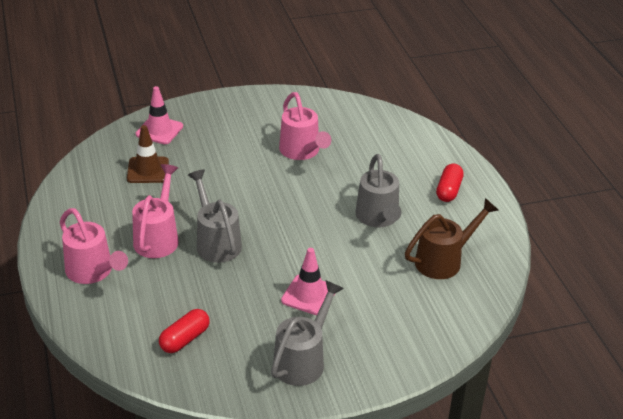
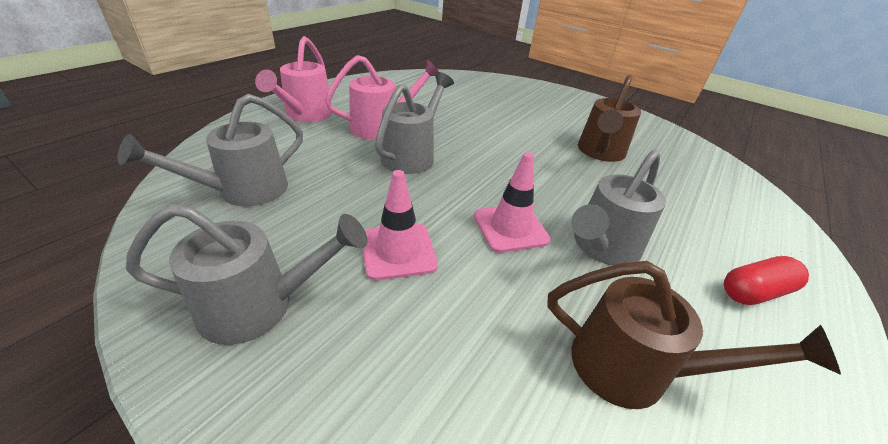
camera: 50 degrees right, 0 degrees up
(148, 170) = (455, 97): brown traffic cone -> none
(159, 130) = (505, 87): pink traffic cone -> pink traffic cone (510, 228)
(184, 339) = (243, 191): red capsule -> grey watering can
(302, 152) = (599, 152): pink watering can -> brown watering can

